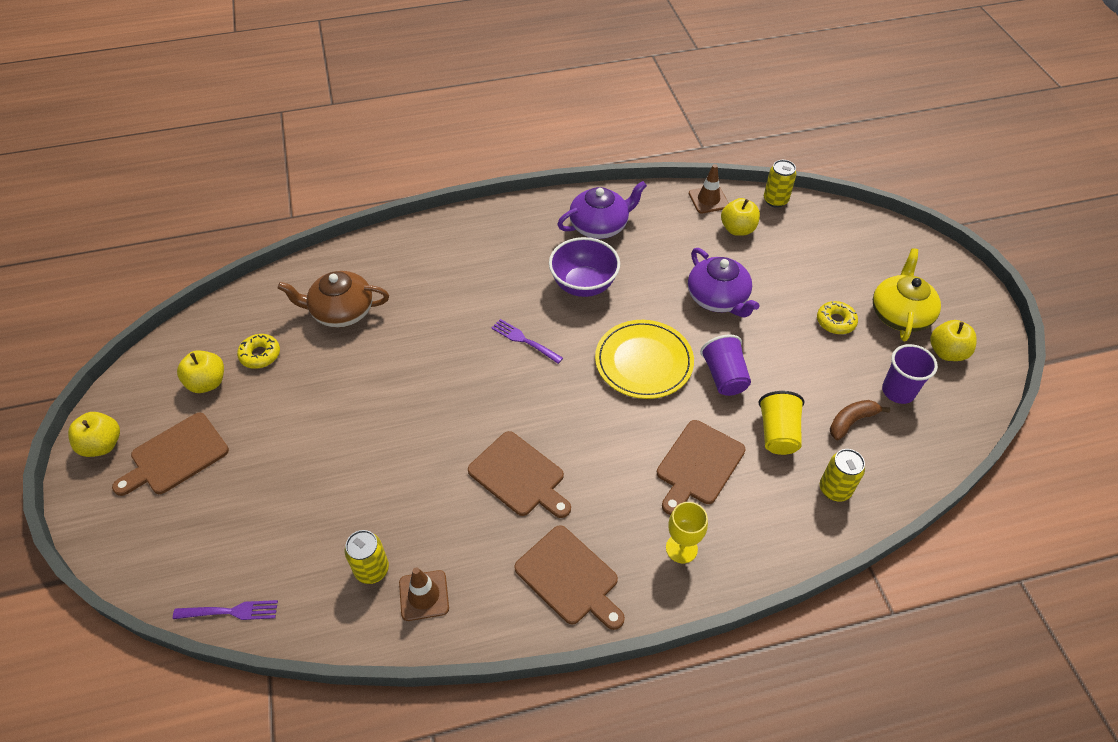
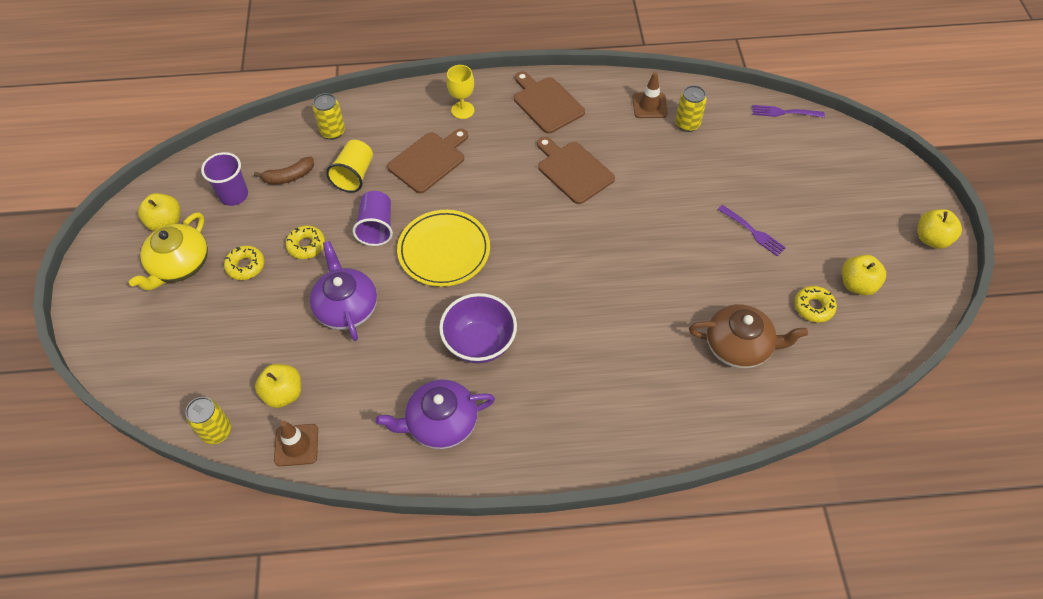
camera: 170 degrees left, 5 degrees up
(176, 456) = (862, 221): brown cutting board -> none
(525, 341) = (551, 287): purple fork -> purple fork (752, 231)
(787, 348) = (306, 245): none -> yellow donut

